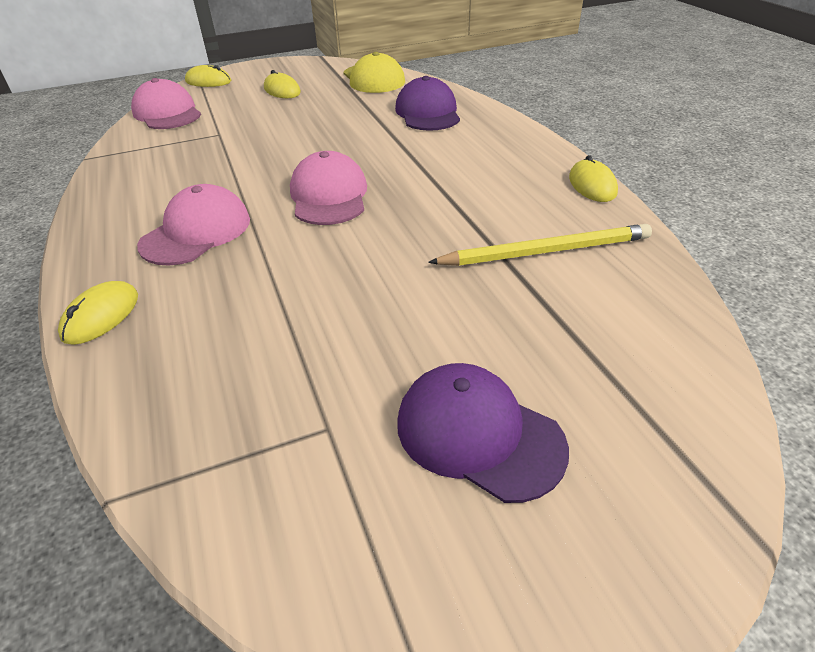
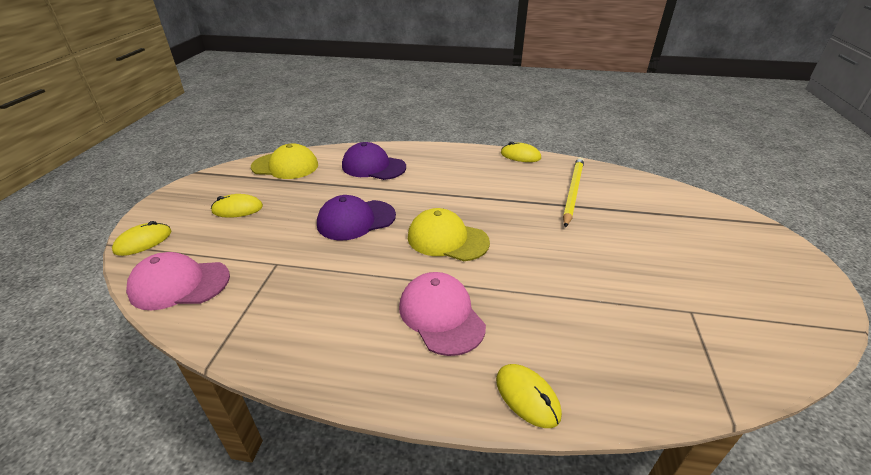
camera: 60 degrees left, 5 degrees down
(329, 196) = (447, 239): pink cap -> yellow cap
(478, 434) = (707, 264): purple cap -> purple cap (356, 220)

